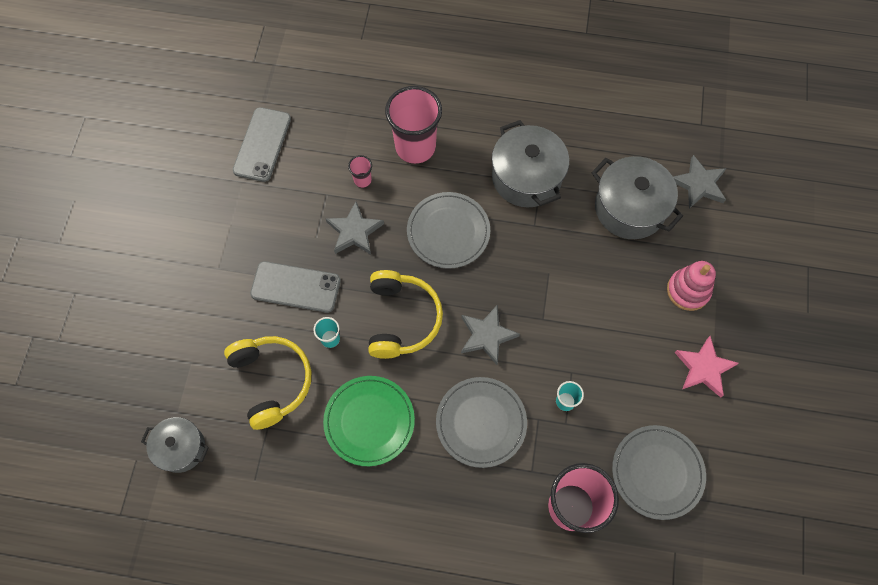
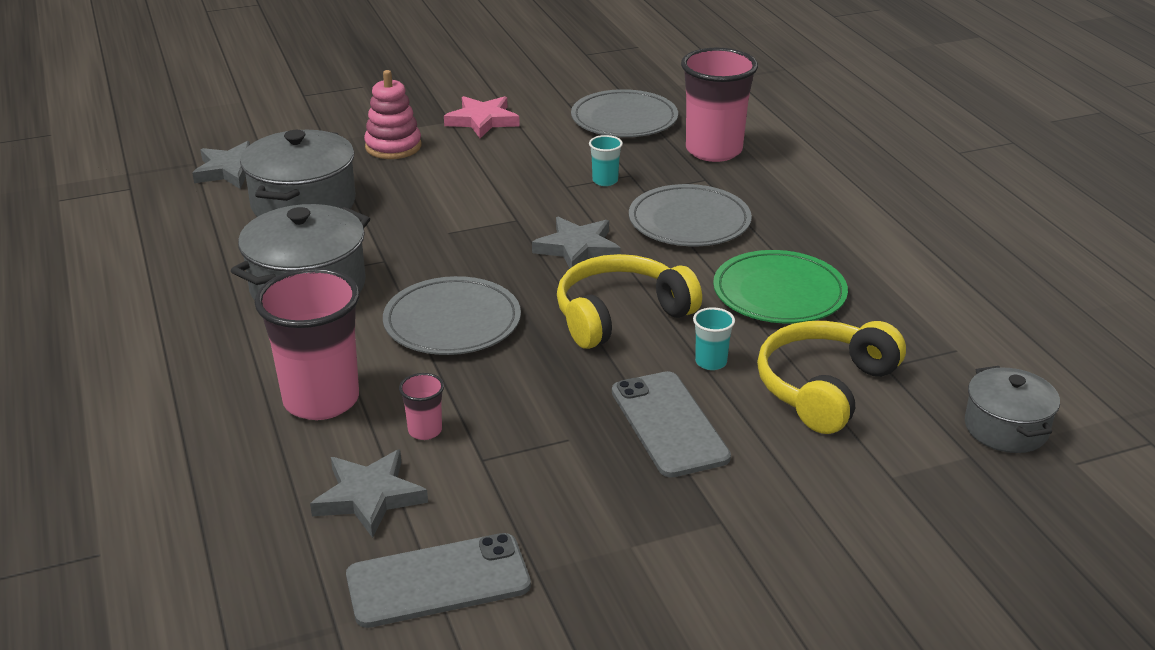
camera: 120 degrees left, 35 degrees down
(354, 231) = (524, 404): grey star -> grey star (369, 497)

